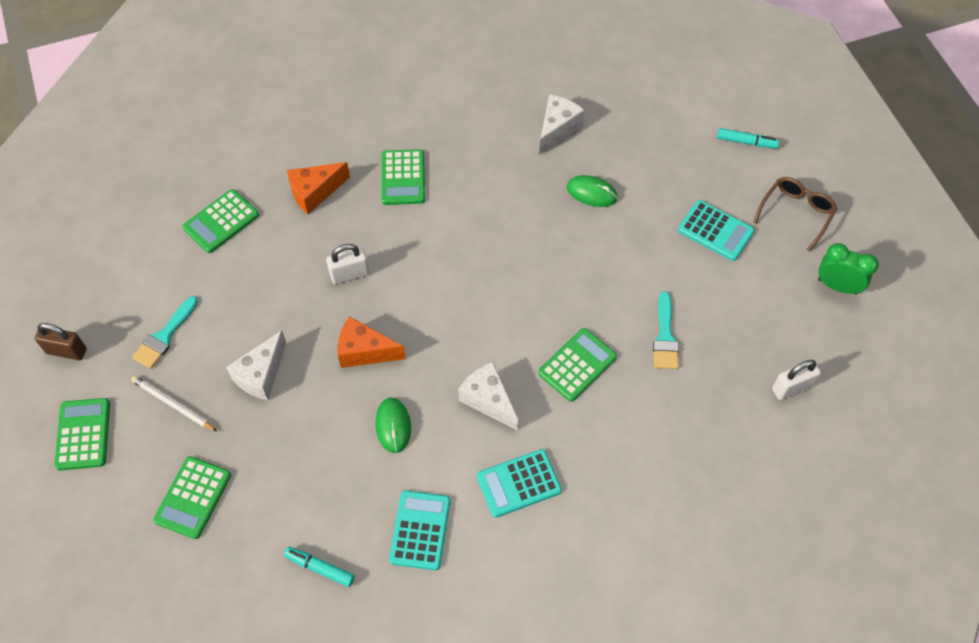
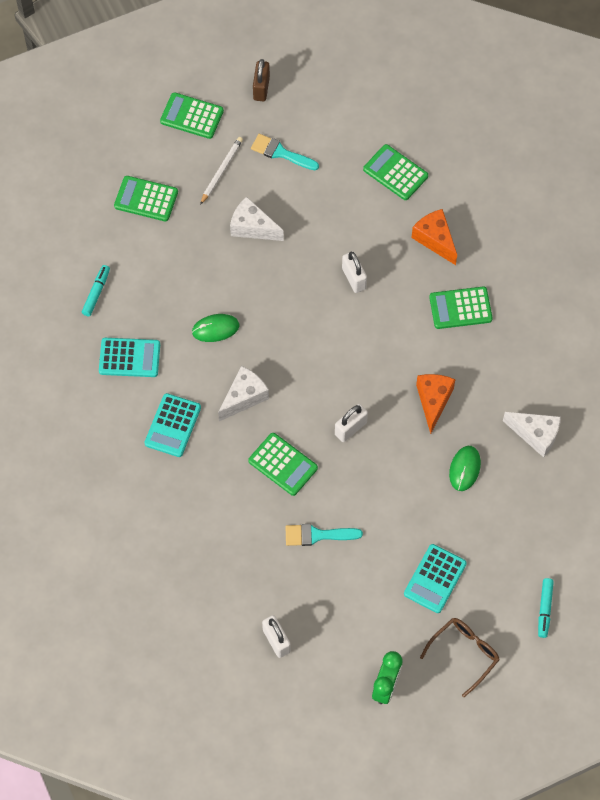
camera: 85 degrees right, 5 degrees up
(83, 434) = (192, 116): green calculator -> green calculator turned 150 degrees counterclockwise
(364, 351) = (280, 299): orange cheese -> orange cheese (433, 401)
(518, 483) = (172, 425): turquoise calculator -> turquoise calculator turned 135 degrees counterclockwise
(537, 293) = (350, 428): none -> white padlock
(796, 213) = (464, 653): brown glasses -> brown glasses turned 75 degrees counterclockwise

